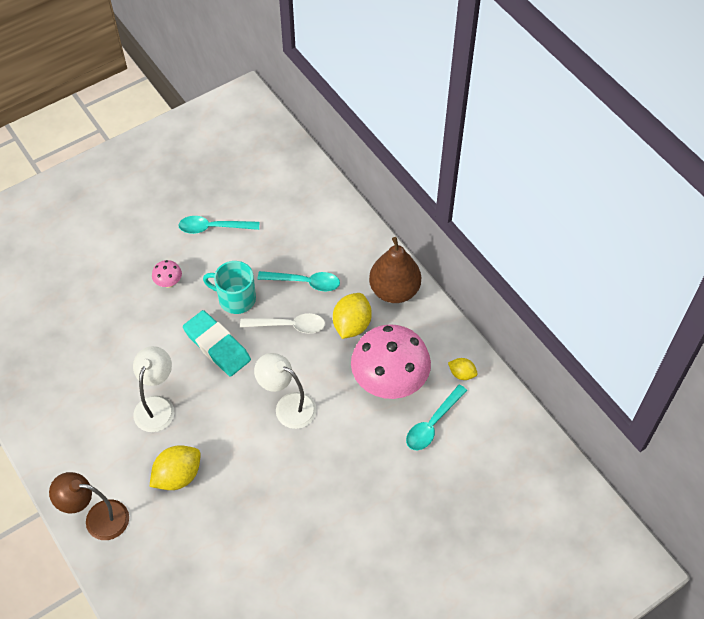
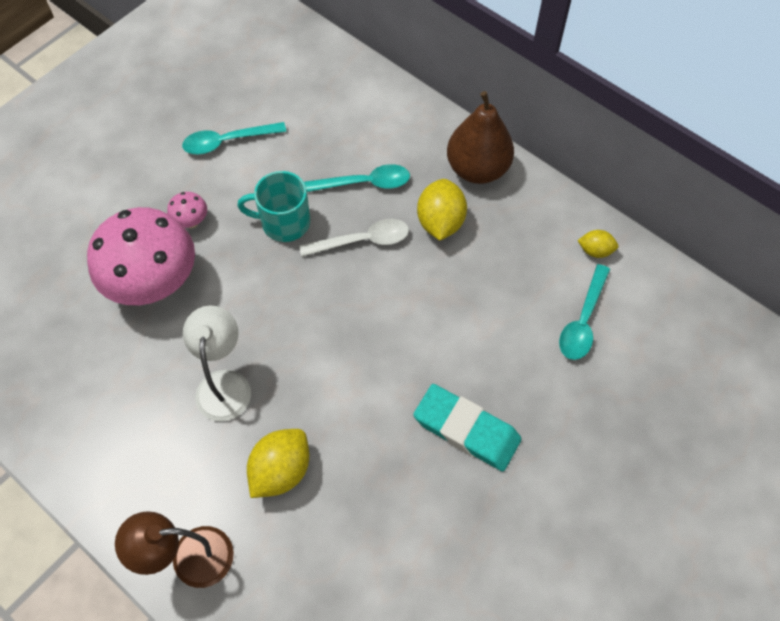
camera: 15 degrees left, 5 degrees up
(217, 346) = (279, 287): turquoise eraser -> turquoise eraser (466, 430)
(288, 406) = (395, 342): white lamp -> none
(389, 382) = (511, 282): pink mushroom -> pink mushroom (155, 285)

